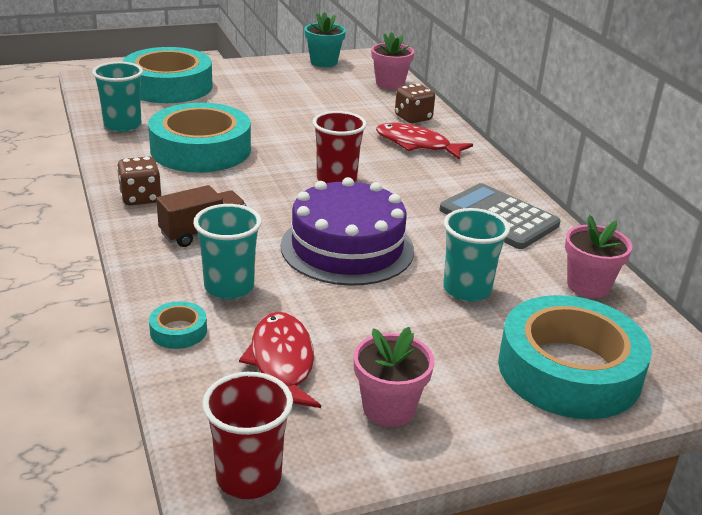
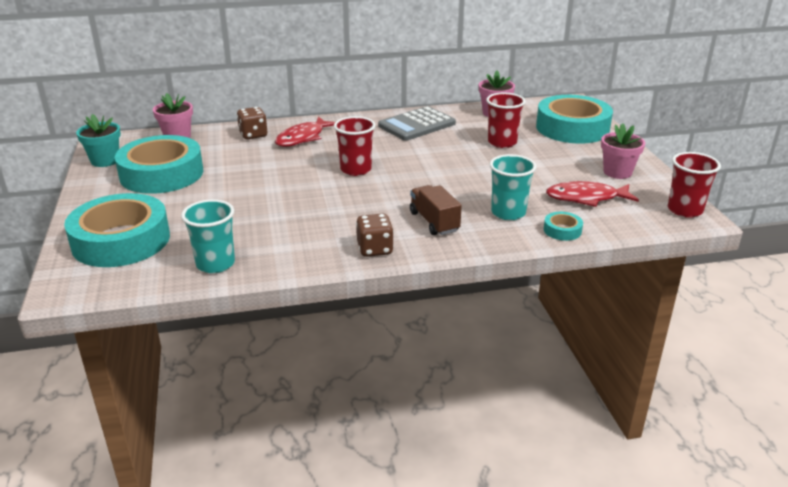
camera: 80 degrees left, 0 degrees up
(200, 149) = (286, 223): turquoise tape -> turquoise tape (162, 174)
(347, 247) = (455, 172): purple cake -> none
(467, 290) = (502, 142): turquoise cup -> red cup

